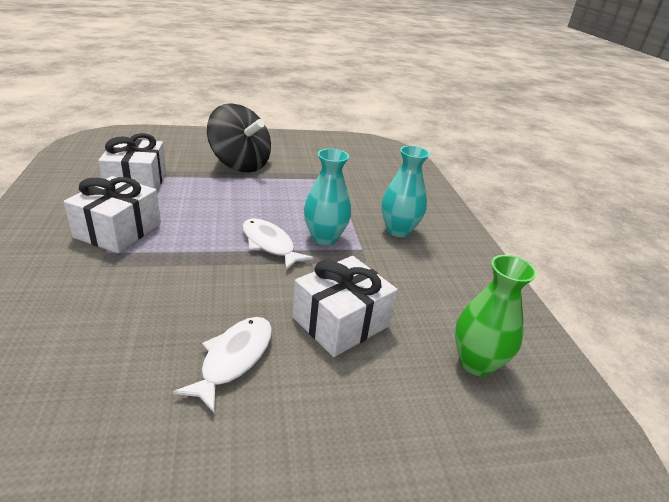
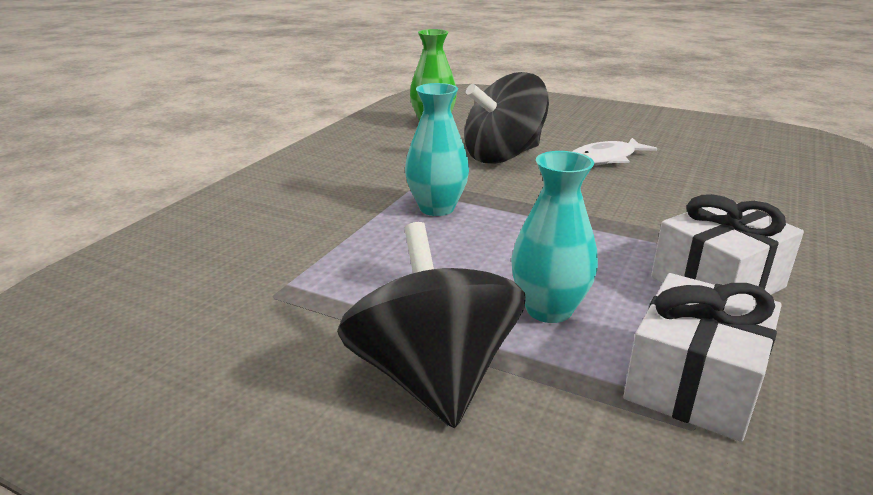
camera: 140 degrees left, 5 degrees down
(270, 244) = (512, 217): white fish -> none
(341, 321) = (503, 156): white gift -> black spinning top
(398, 230) = (336, 194): turquoise vase -> turquoise vase (549, 309)

